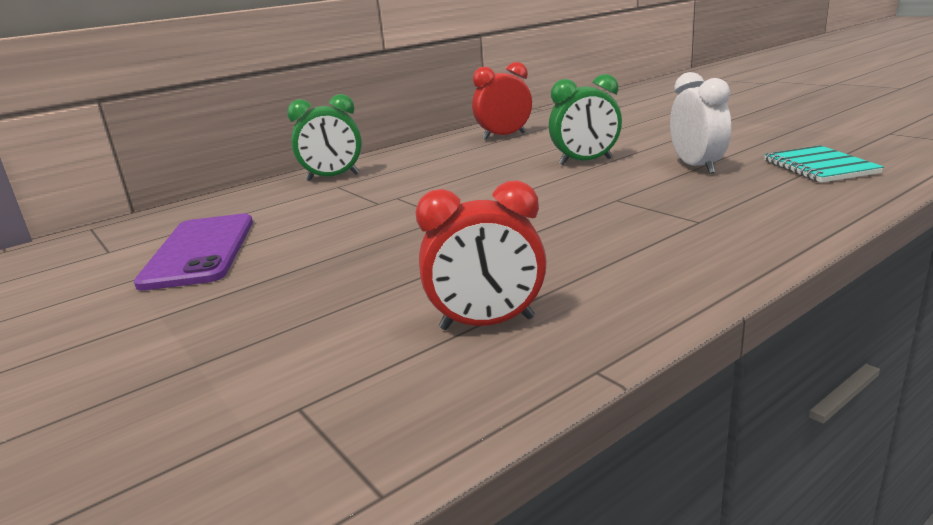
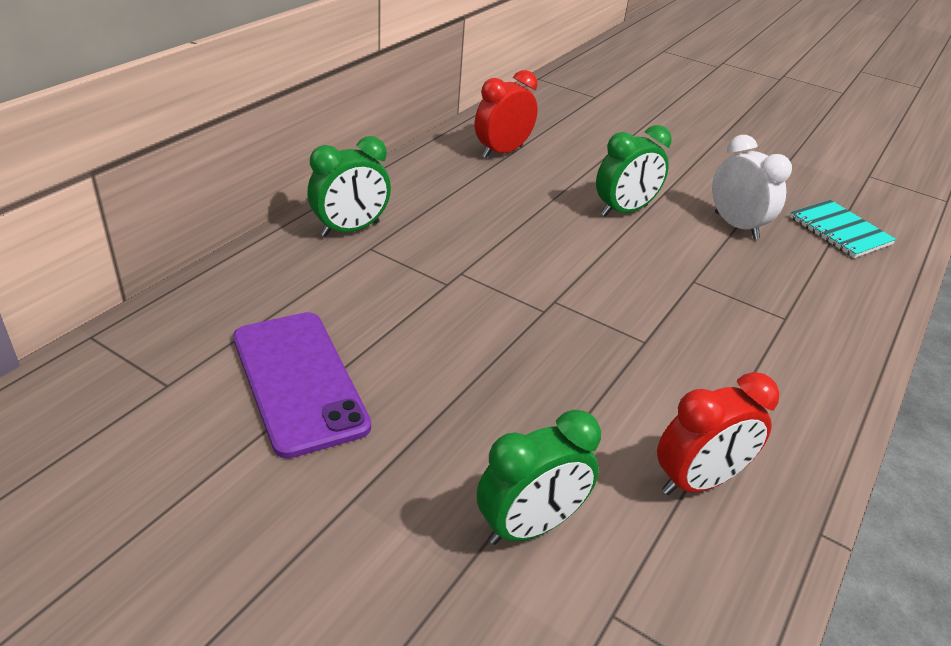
camera: 25 degrees left, 15 degrees up
(287, 341) = (529, 526): none -> green clock

